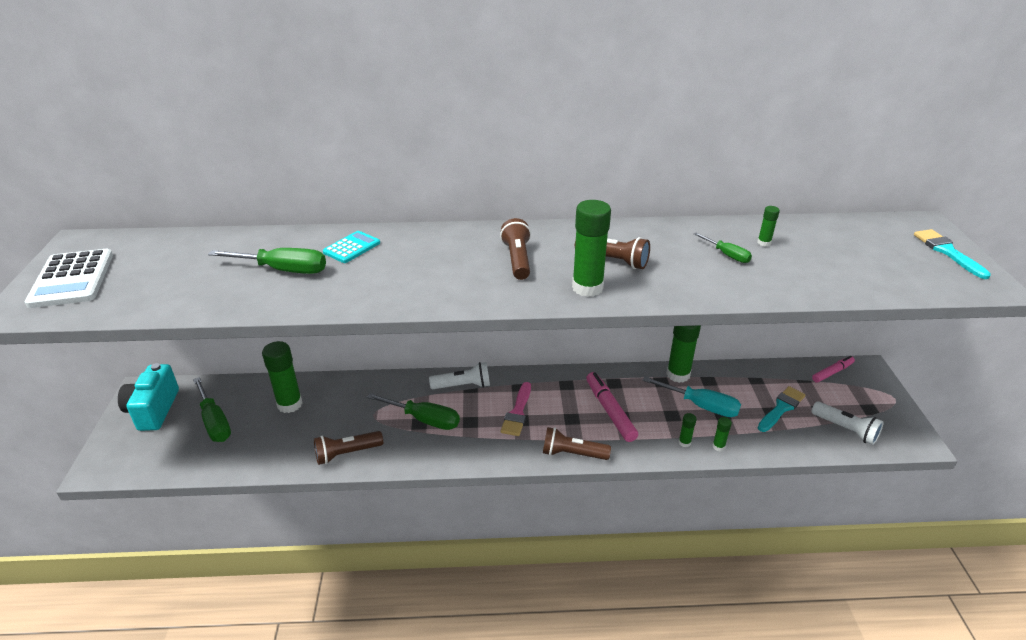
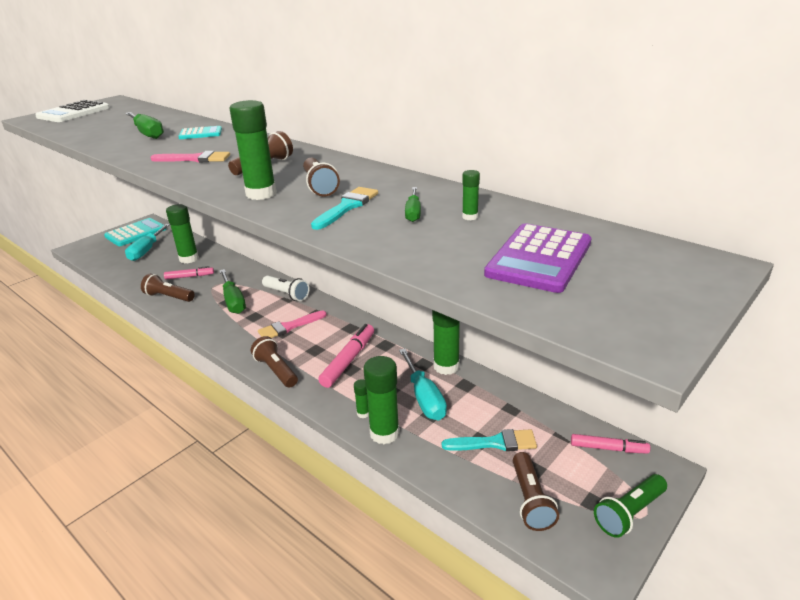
camera: 45 degrees right, 5 degrees down
(153, 410) = (136, 233): turquoise camera -> turquoise calculator
(214, 422) = (147, 250): green screwdriver -> turquoise screwdriver
(329, 421) = (189, 276): none -> pink marker
(430, 279) = (195, 159): none -> pink brush
(718, 446) = (384, 433): green glue stick -> green glue stick, size x2.14
(846, 429) = (530, 500): white flashlight -> brown flashlight
(858, 257) = (539, 258): none -> purple calculator
(889, 403) = (629, 513): none -> green flashlight
(947, 252) = (670, 296): turquoise brush -> turquoise brush (347, 207)

